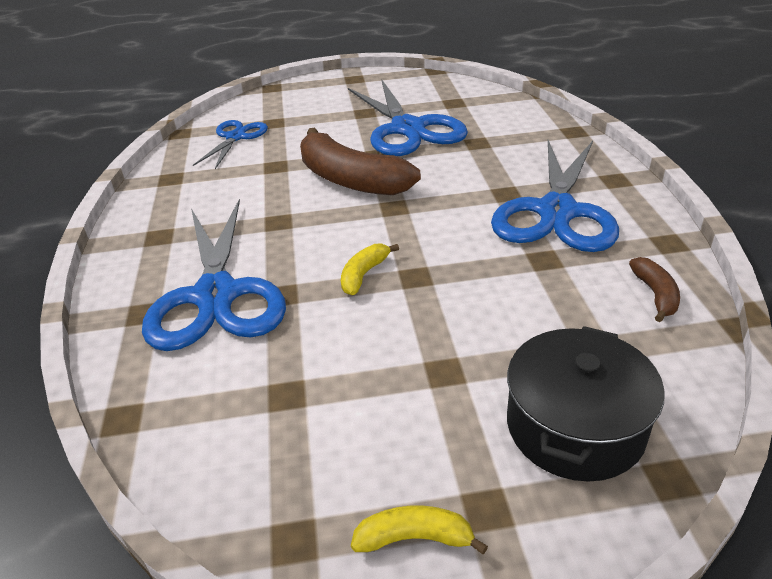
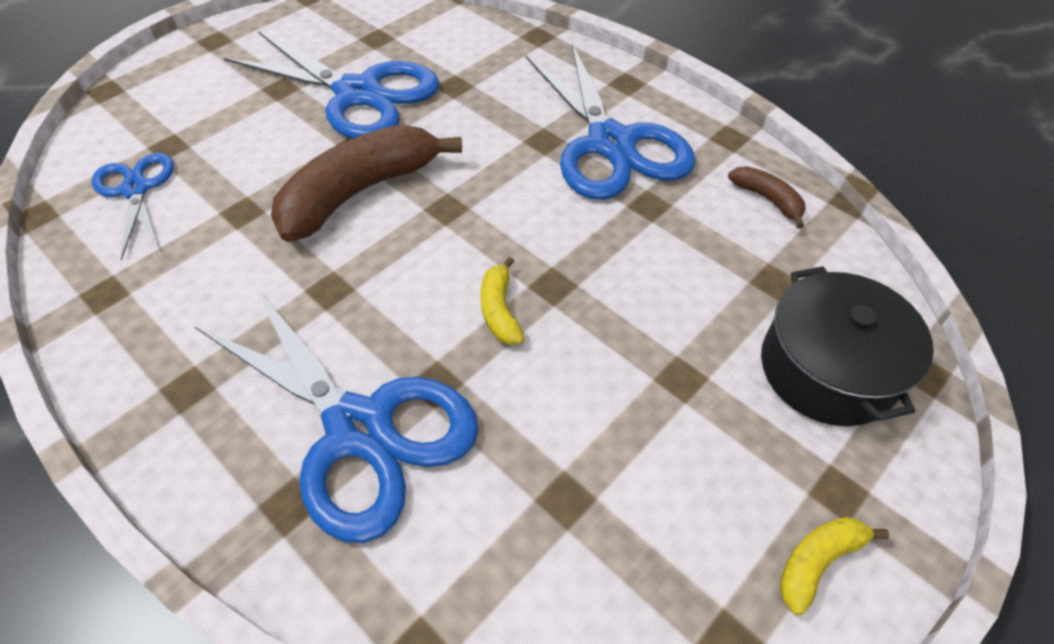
camera: 40 degrees left, 15 degrees up
(350, 180) = (360, 192): brown banana -> brown banana turned 135 degrees clockwise

